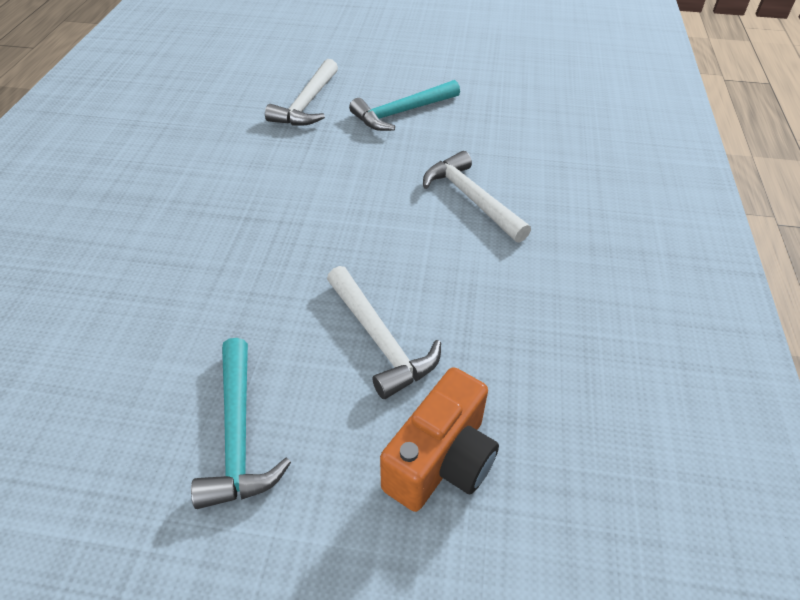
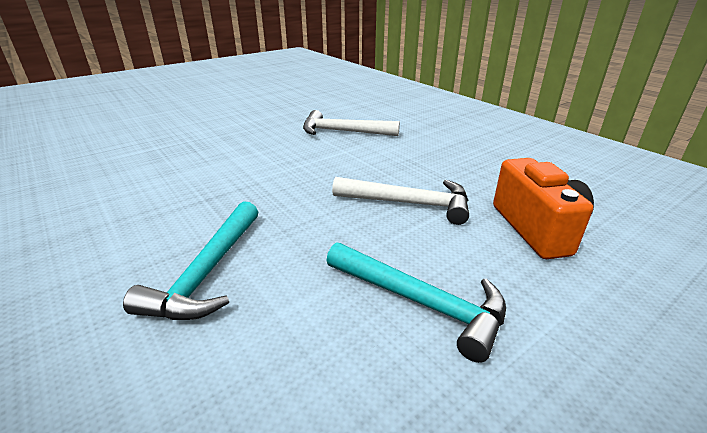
camera: 45 degrees left, 15 degrees down
(307, 103) = (157, 134): white hammer -> none
(402, 113) = (237, 117): turquoise hammer -> turquoise hammer (208, 272)

